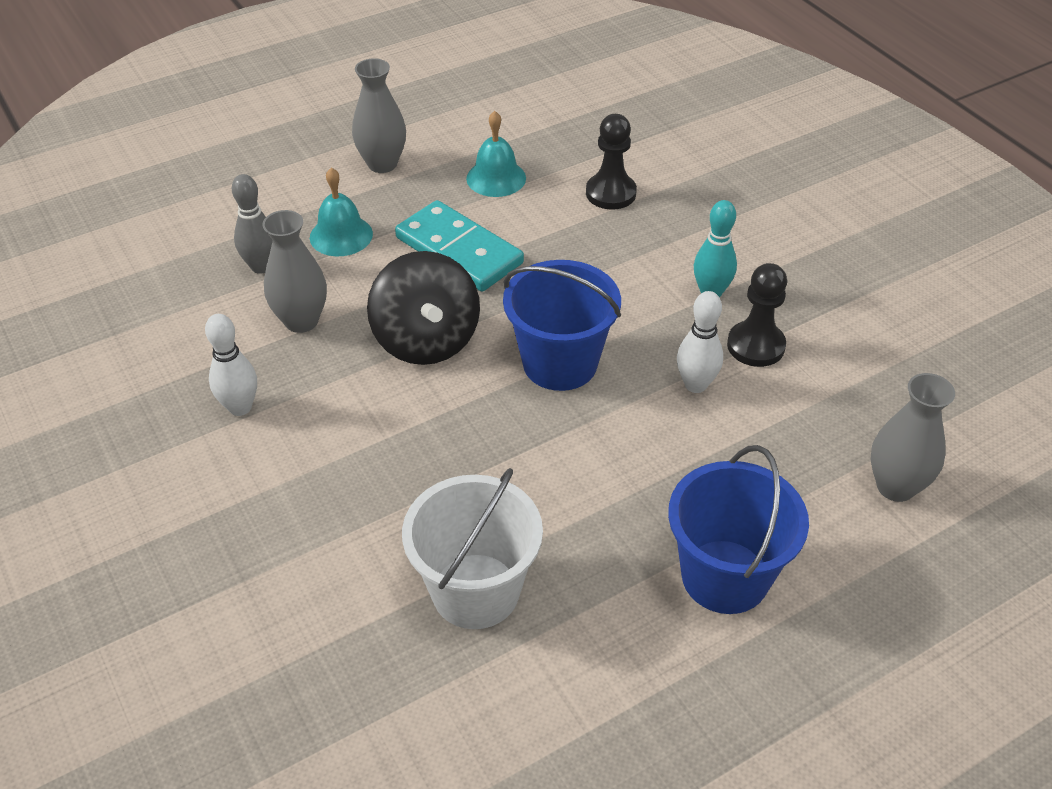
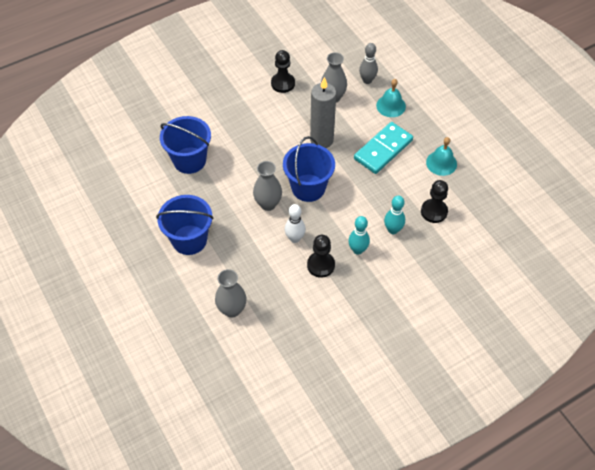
camera: 90 degrees right, 10 degrees up
(240, 407) = (283, 83): white bowling pin -> black pawn
(382, 164) = (447, 117): grey vase -> grey vase (268, 204)
(426, 341) = (321, 140): black spinning top -> grey candle
(475, 591) = (189, 160): white bucket -> blue bucket
(658, 245) = (393, 230): none -> turquoise bowling pin

